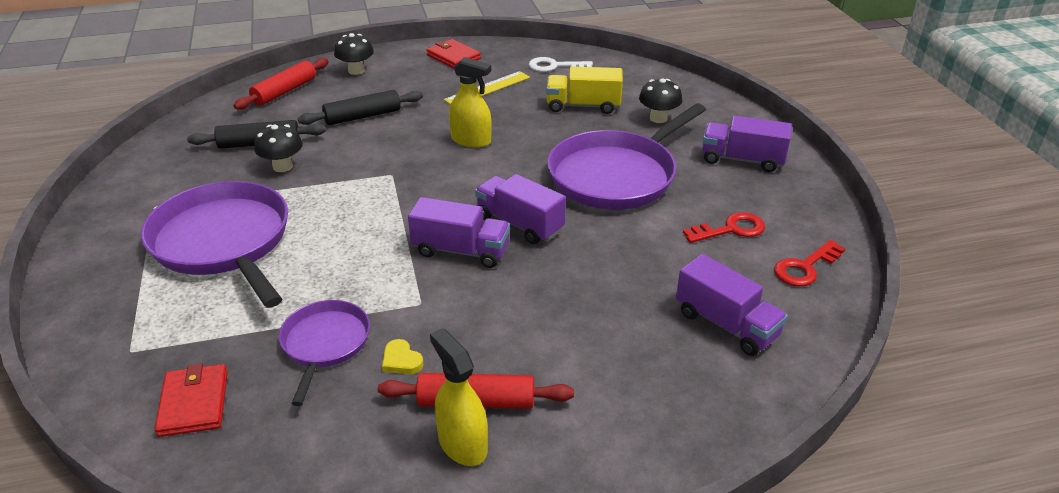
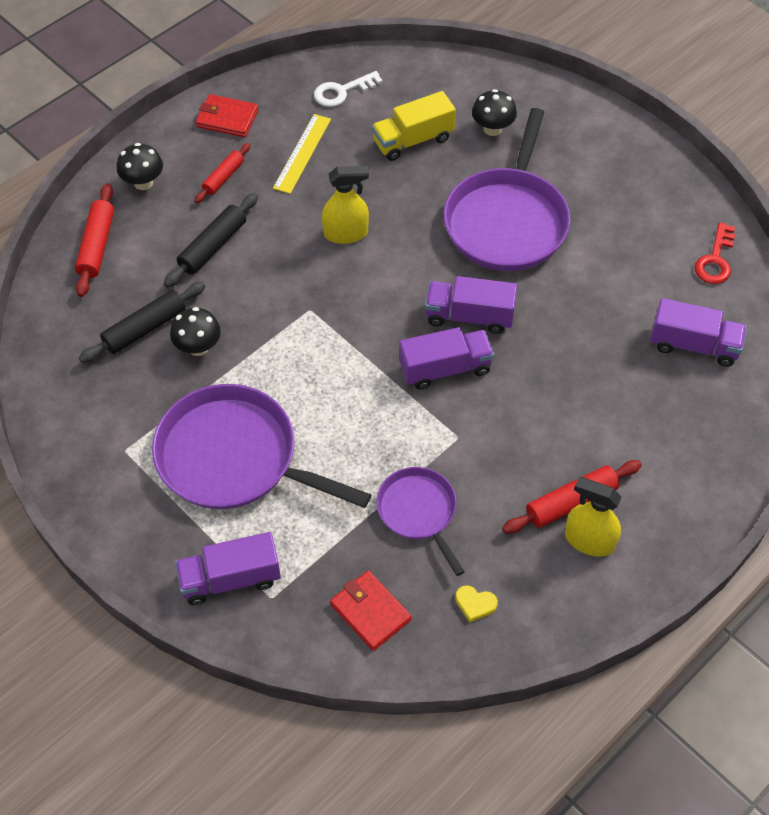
camera: 30 degrees left, 20 degrees up
(401, 360) = (489, 496): yellow heart -> yellow heart (475, 604)
(415, 84) = (223, 177): none -> red rolling pin
(730, 229) = (638, 244): red key -> none
(742, 160) = (597, 154): purple truck -> purple truck (230, 579)

